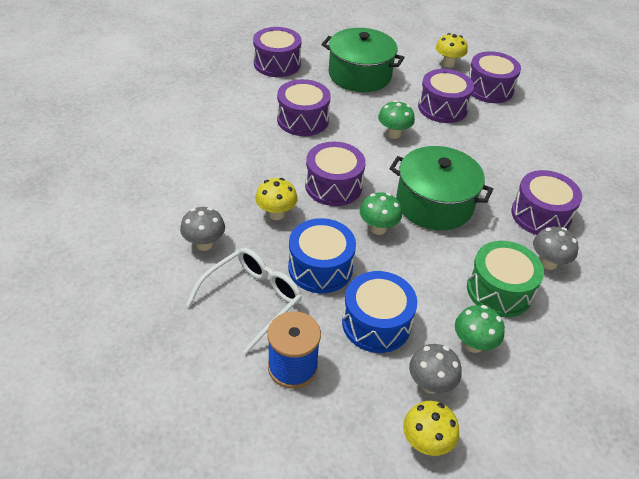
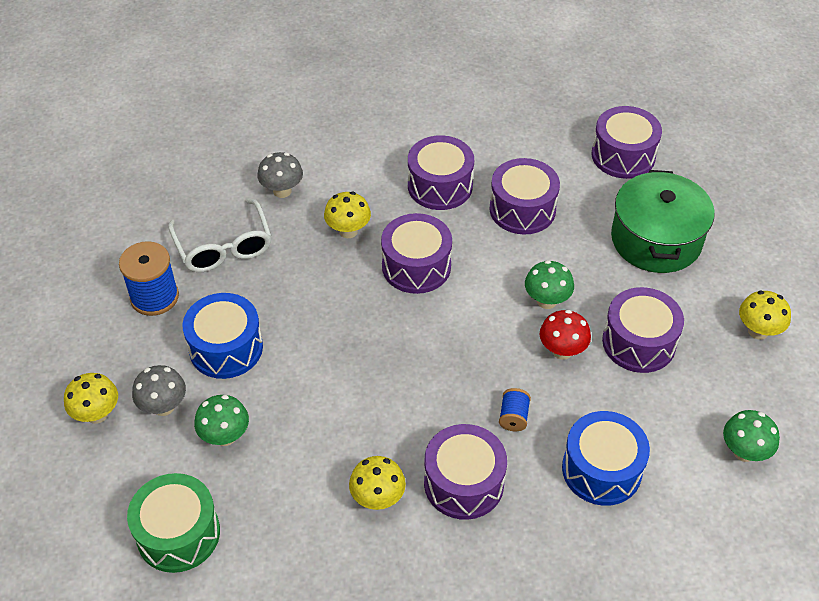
camera: 75 degrees right, 5 degrees up
(252, 300) = (224, 247): white glasses -> white glasses turned 45 degrees clockwise
(320, 268) = (285, 286): blue drum -> blue drum (601, 469)
(378, 228) = (364, 321): green mushroom -> green mushroom (744, 452)
(434, 204) = (431, 366): green pot -> none
(439, 140) = (562, 351): none -> red mushroom
(489, 89) = (725, 391): purple drum -> purple drum (440, 186)
(489, 177) = (513, 417): none -> blue spool
(499, 290) = (311, 451): green drum -> green drum (178, 534)
(548, 263) = (378, 498): grey mushroom -> yellow mushroom

